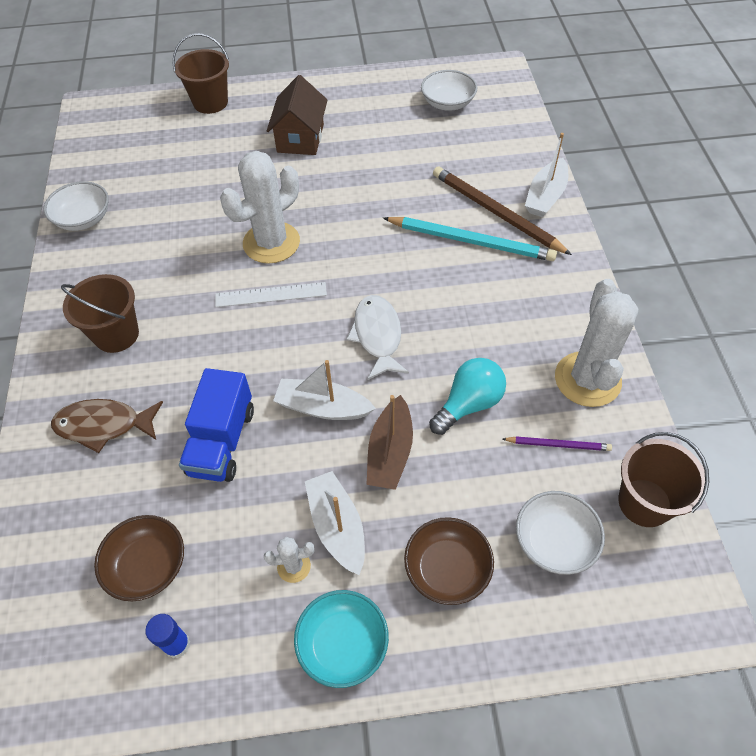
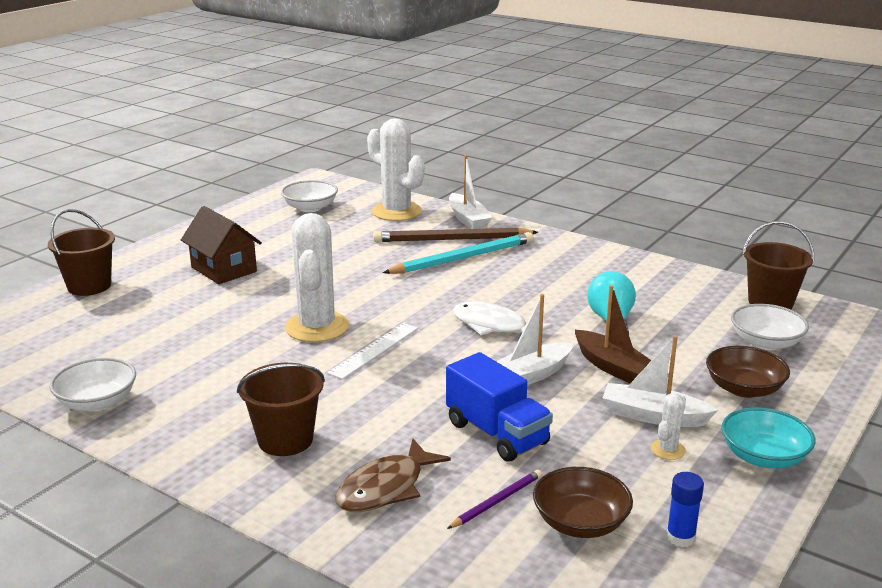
camera: 50 degrees left, 30 degrees down
(558, 445) = (689, 308): purple pencil -> purple pencil (497, 501)
(587, 379) = (649, 276): white cactus -> white cactus (396, 212)

